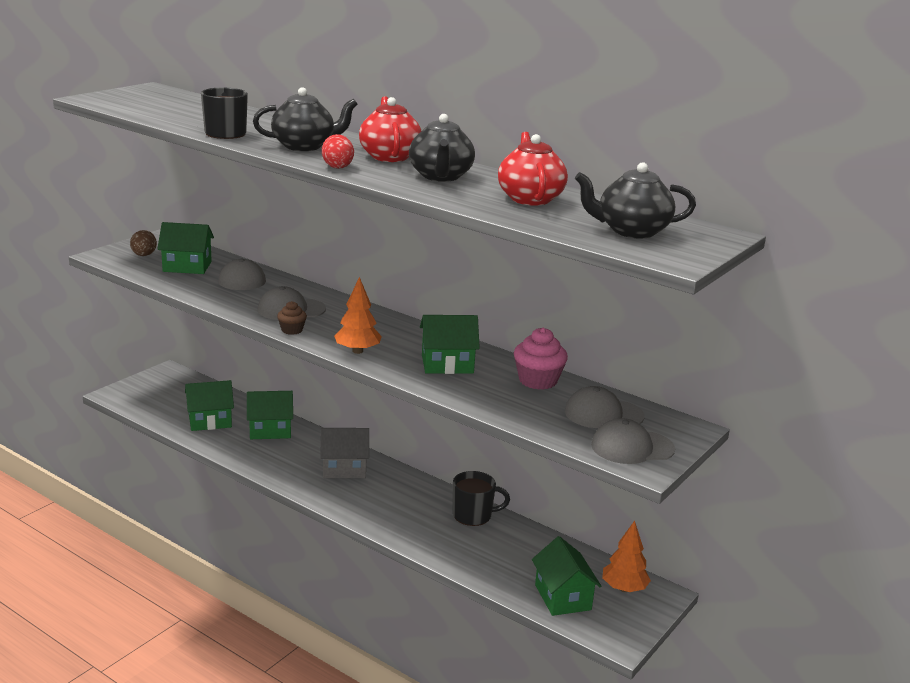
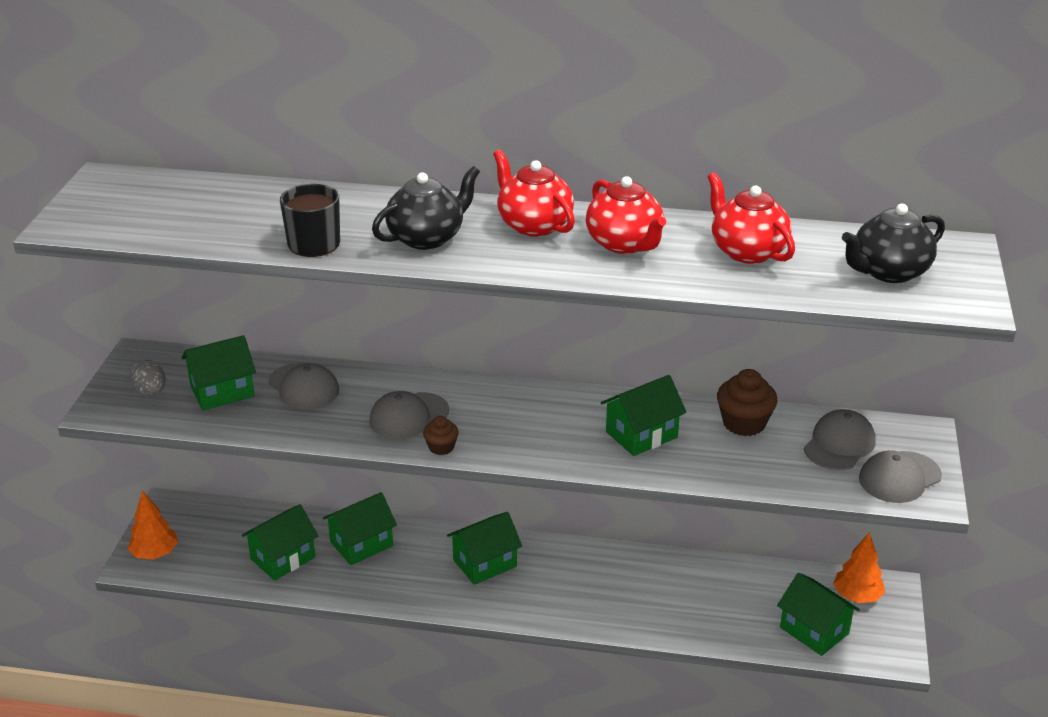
camera: 25 degrees left, 10 degrees up
(144, 255) = (150, 392): brown egg -> grey egg
(337, 166) = (506, 264): red egg -> none
(344, 468) = (485, 563): grey house -> green house
(357, 351) = (538, 451): orange tree -> orange tree (155, 554)
(440, 176) = (624, 244): black teapot -> red teapot
(473, 515) = (659, 569): black mug -> none
(538, 381) = (744, 423): pink cupcake -> brown cupcake
(603, 414) = (839, 444): grey cap -> grey cap turned 150 degrees clockwise

